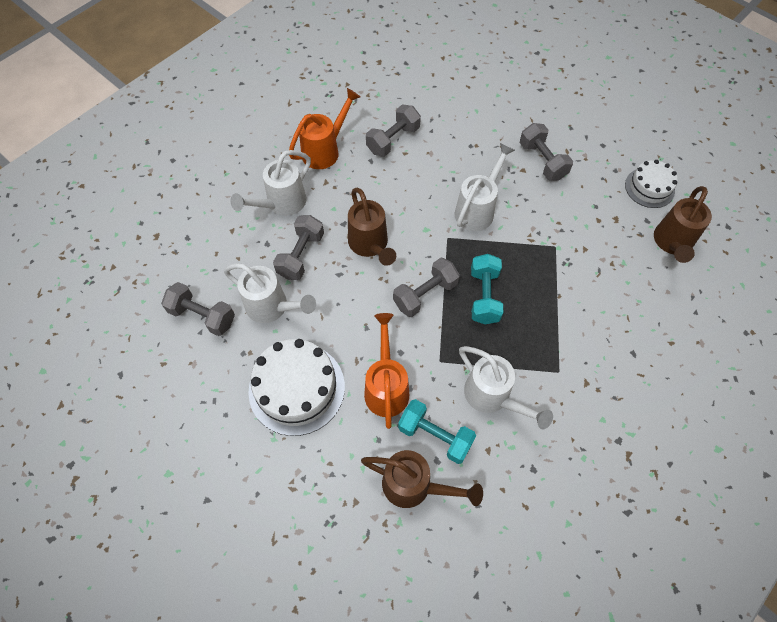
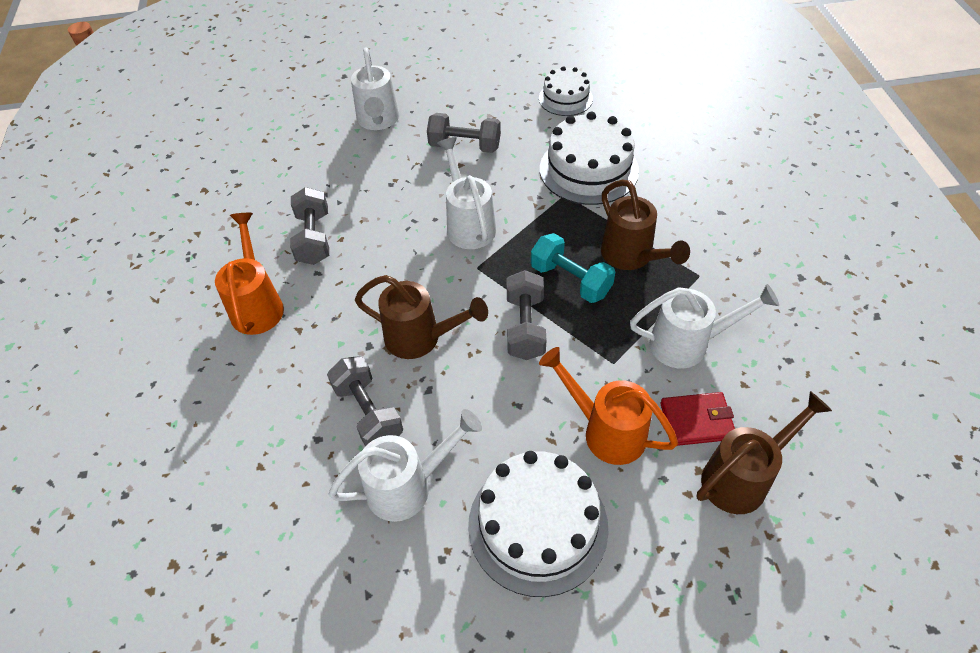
camera: 50 degrees left, 10 degrees down
(203, 316) = (347, 577): grey dumbbell -> none
(282, 203) = (280, 390): white watering can -> white watering can (378, 121)
(435, 436) = (696, 421): turquoise dumbbell -> red wallet
(593, 246) = (588, 169): none -> white cake
(672, 243) = (633, 120): brown watering can -> brown watering can (631, 256)

